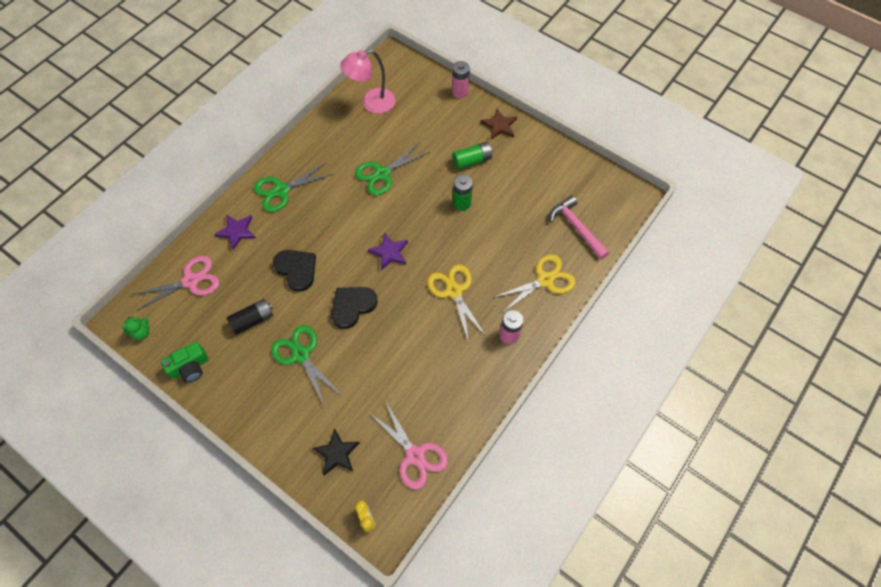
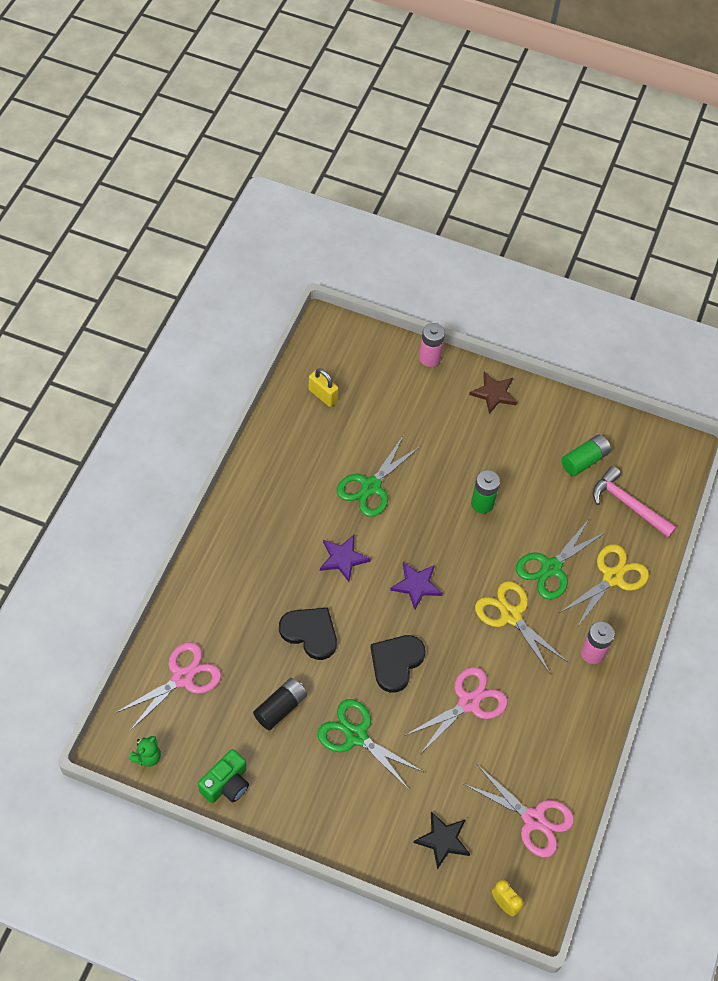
camera: 20 degrees left, 5 degrees down
(237, 231) = (215, 602): purple star -> purple star (343, 558)
(281, 190) = (251, 536): green scissors -> green scissors (551, 568)
(371, 103) = (323, 395): pink lamp -> yellow padlock
(397, 350) = (469, 702): none -> pink scissors
(472, 160) = (476, 446): green battery -> green battery (584, 460)

